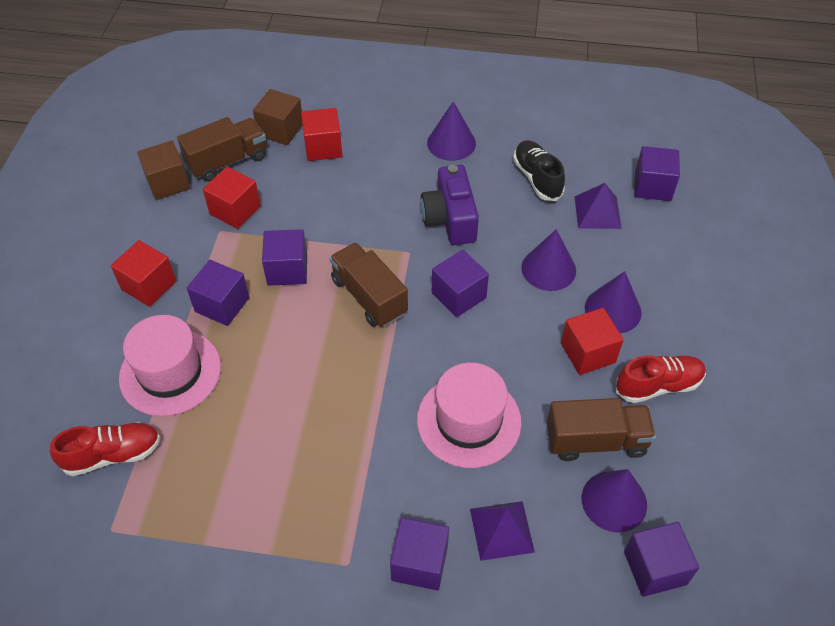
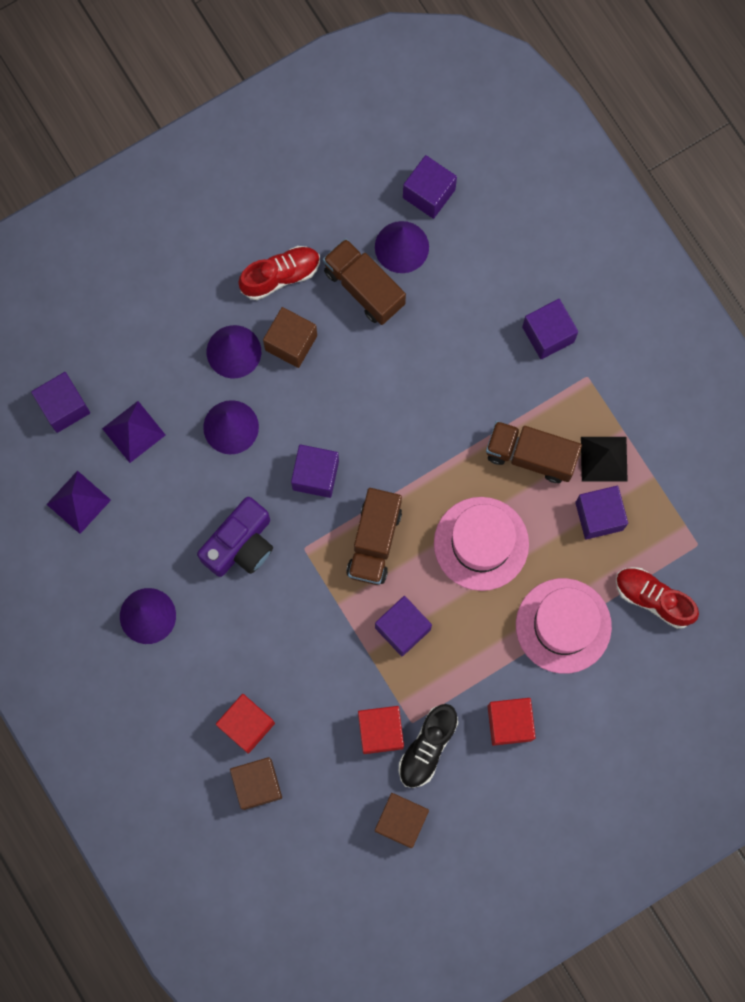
camera: 130 degrees left, 25 degrees up
(222, 304) = (477, 647): purple cube -> purple cube (599, 516)
(227, 161) = (334, 794): brown truck -> brown truck (530, 455)
(262, 514) = (604, 459): none -> black pyramid
(469, 421) = (420, 382): pink hat -> pink hat (481, 543)
(501, 530) = (483, 301): purple pyramid -> purple pyramid (78, 502)
(537, 178) = (132, 508): black shoe -> black shoe (427, 747)
(588, 353) = (291, 342): red cube -> brown cube
(658, 385) = (280, 276): red shoe -> red shoe turned 120 degrees clockwise

